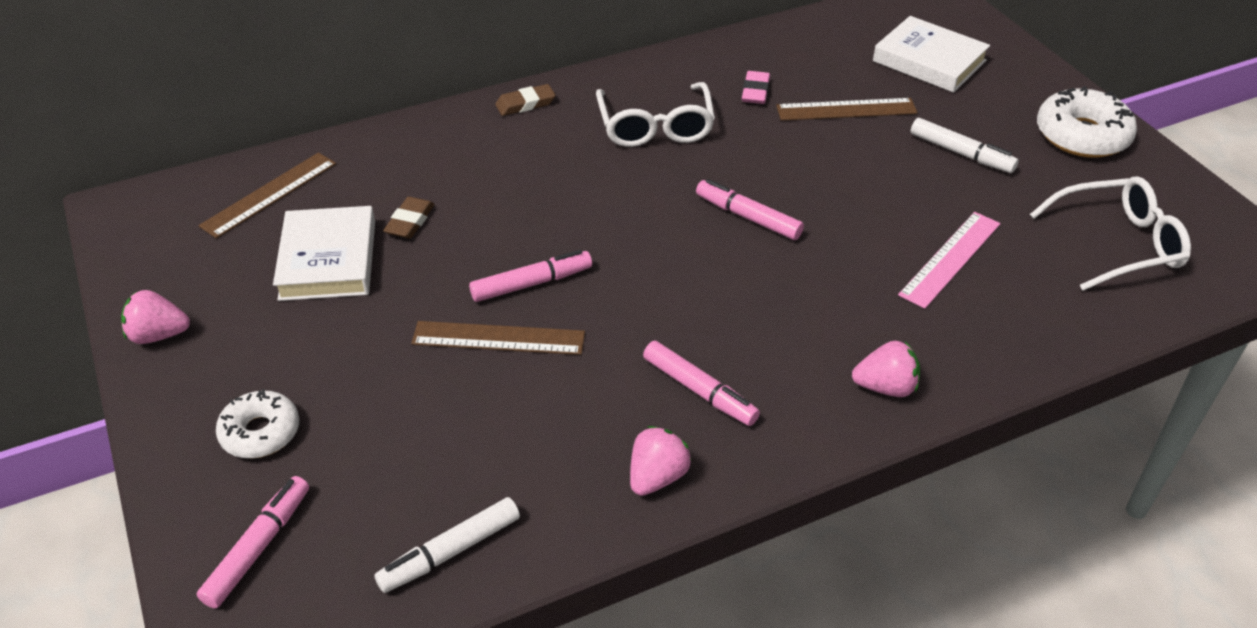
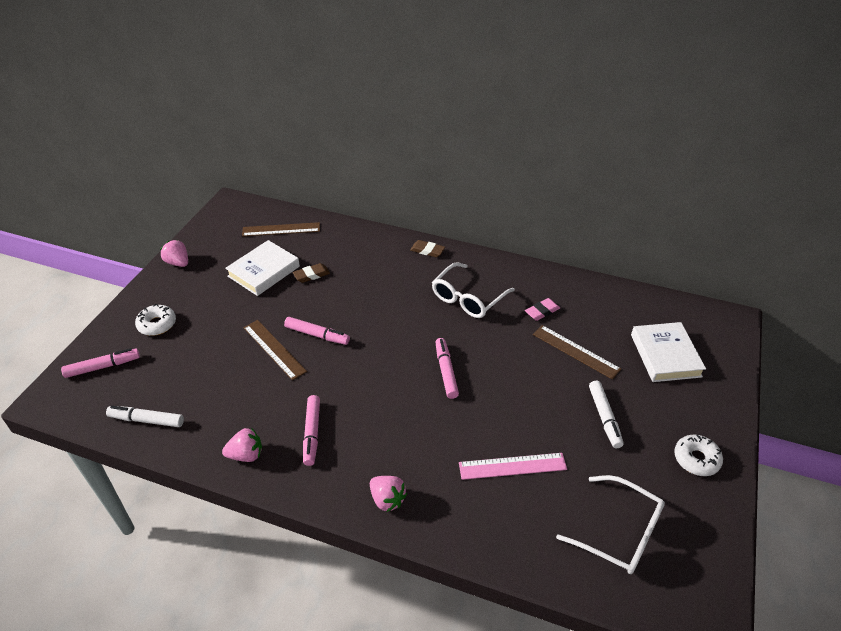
camera: 45 degrees right, 0 degrees up
(1082, 135) = (696, 459): white donut -> white donut, size x0.65

